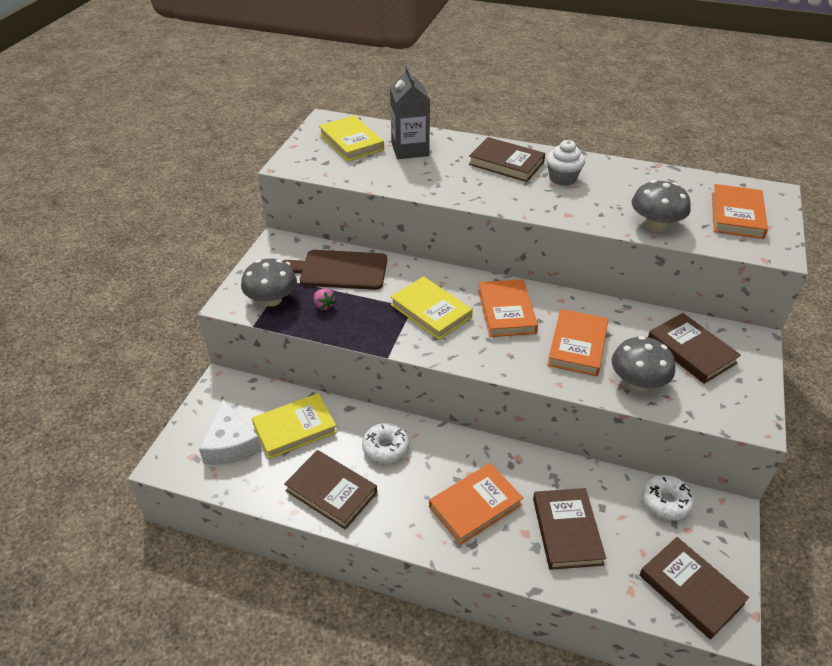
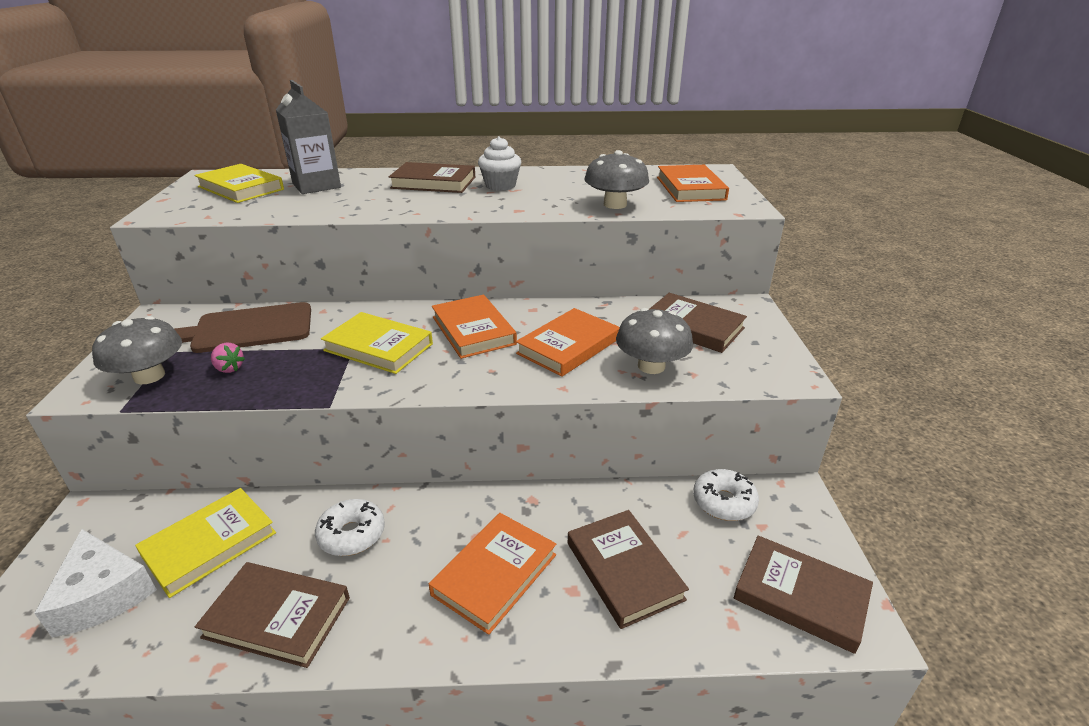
camera: 20 degrees left, 10 degrees down
(577, 345) = (568, 346): orange book -> orange book turned 45 degrees clockwise

